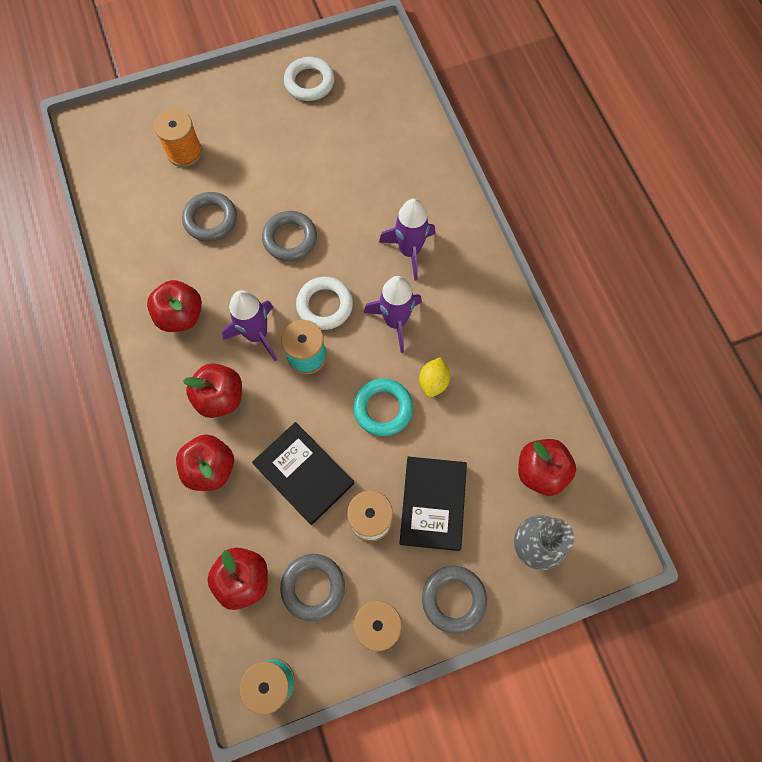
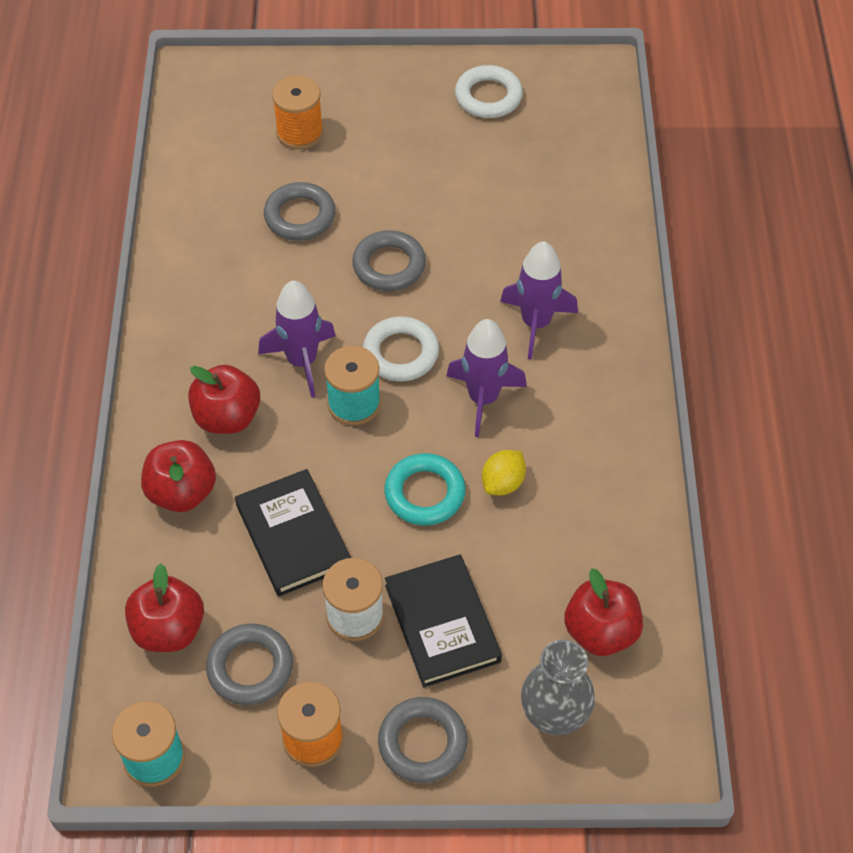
camera: 20 degrees right, 15 degrees down
(181, 315) = (218, 312): red apple -> none
(432, 504) = (442, 623): black book -> black book turned 45 degrees counterclockwise

